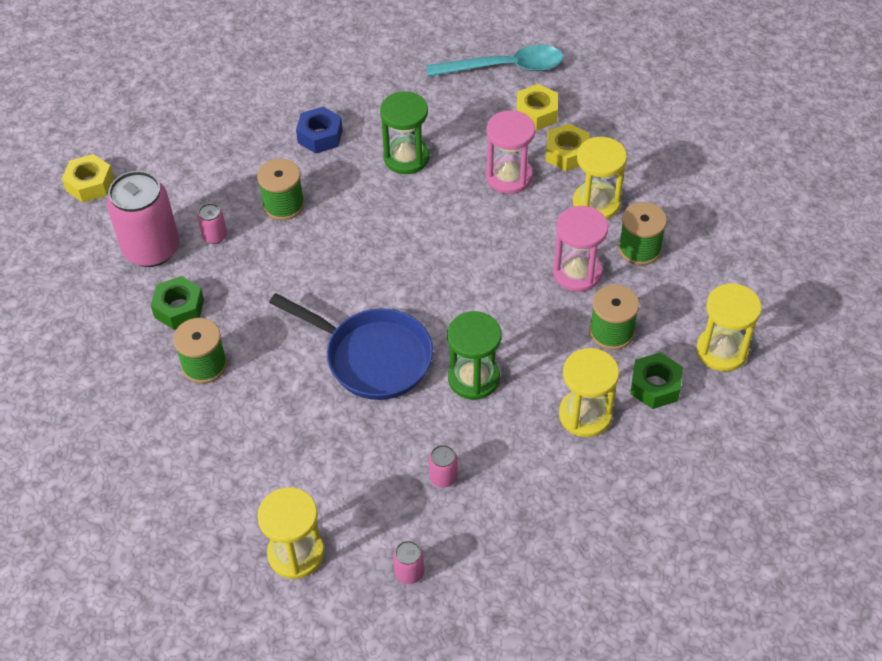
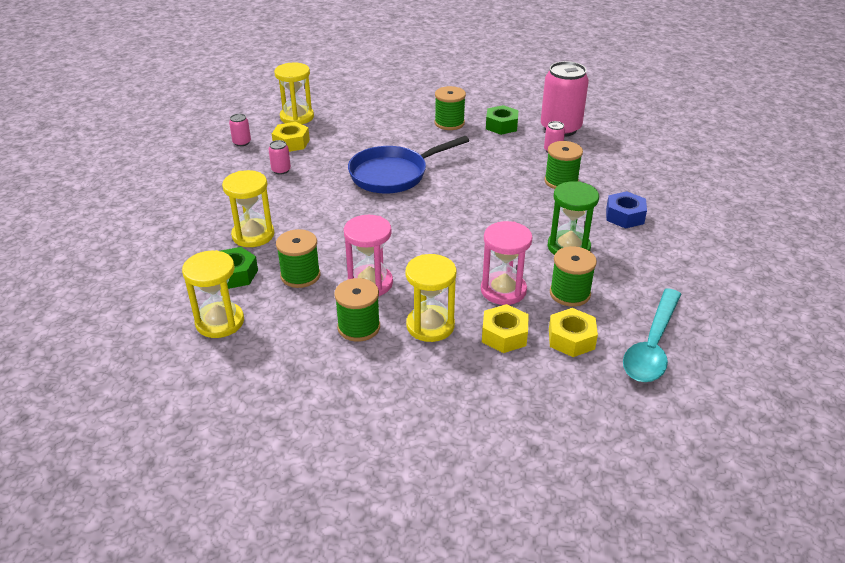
camera: 120 degrees right, 15 degrees down
(90, 184) = (639, 122): yellow nut -> yellow nut (291, 143)
(473, 378) = (334, 204): green hourglass -> none
(477, 133) = (570, 293): none -> green spool

